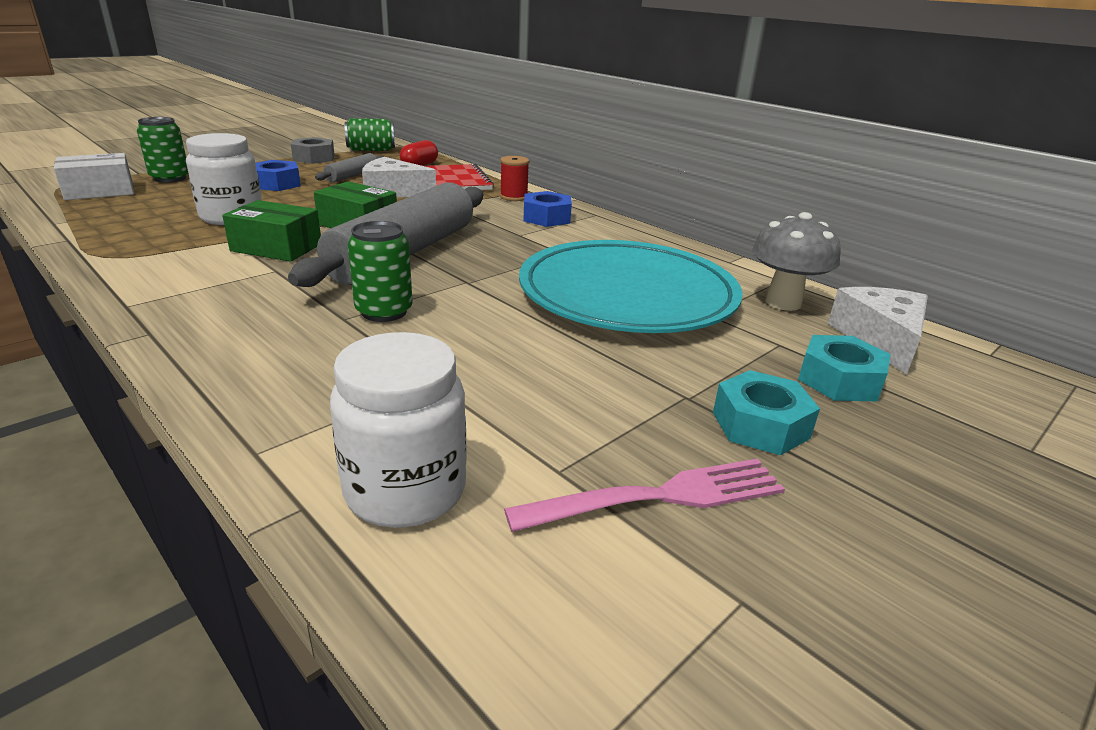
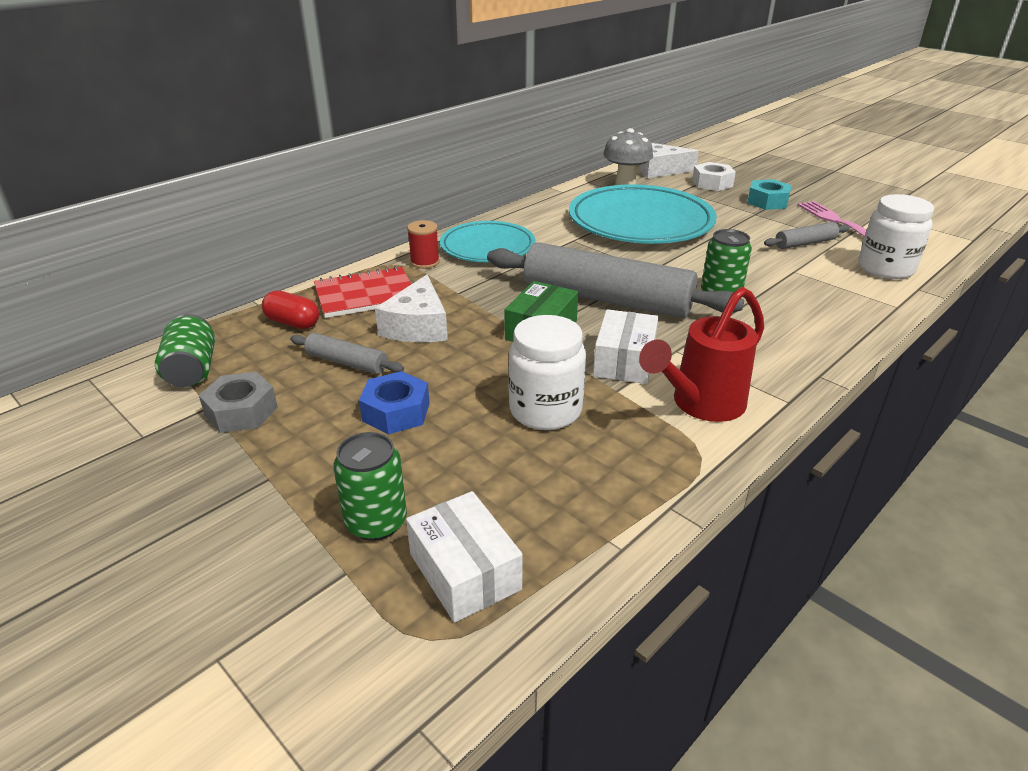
camera: 90 degrees left, 5 degrees up
(172, 266) = (700, 405): none -> red watering can
(276, 247) = (624, 361): green box -> white box
(543, 420) = (805, 243): none -> grey rolling pin
(546, 218) = (487, 247): blue nut -> turquoise plate
(839, 380) = (712, 183): turquoise nut -> white nut

